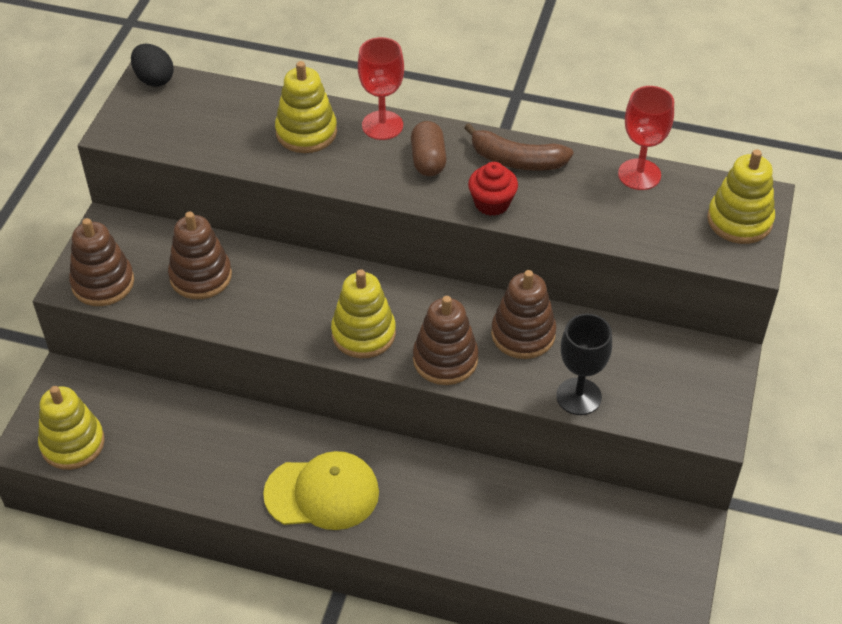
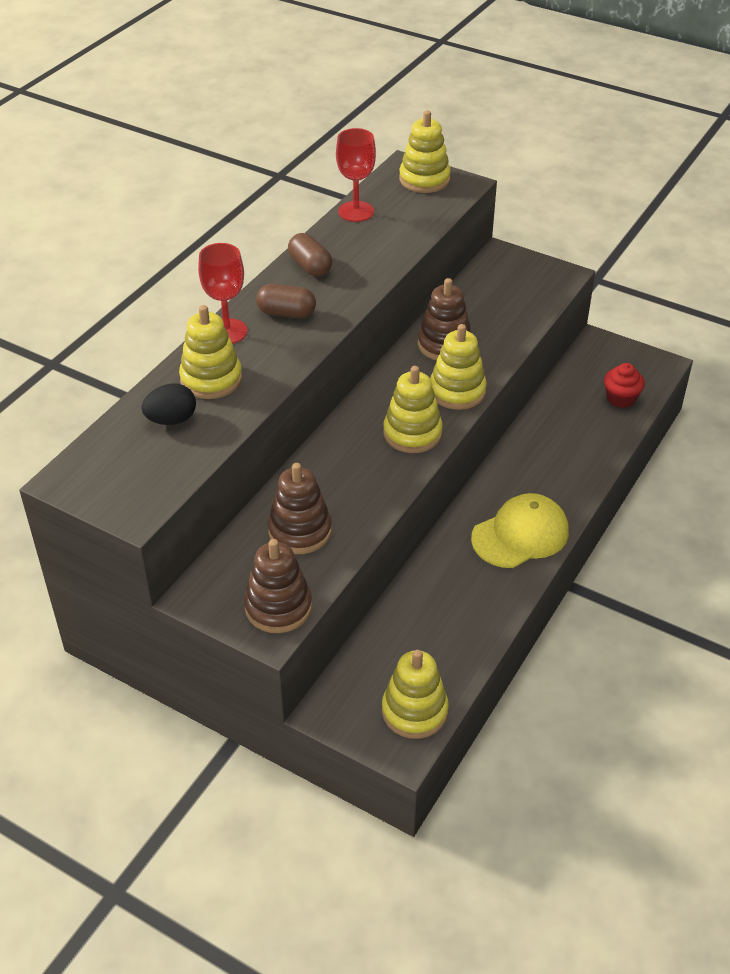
camera: 75 degrees left, 5 degrees down
(154, 79) = (68, 475): black egg -> black egg (171, 420)
(322, 493) = (520, 535): yellow cap -> yellow cap turned 45 degrees clockwise
(445, 359) = (457, 391): brown stacking toy -> yellow stacking toy
(492, 203) = (355, 288): red cupcake -> red cupcake (621, 398)
(516, 160) = (310, 266): brown banana -> brown capsule
(578, 396) = (516, 330): black goblet -> none

